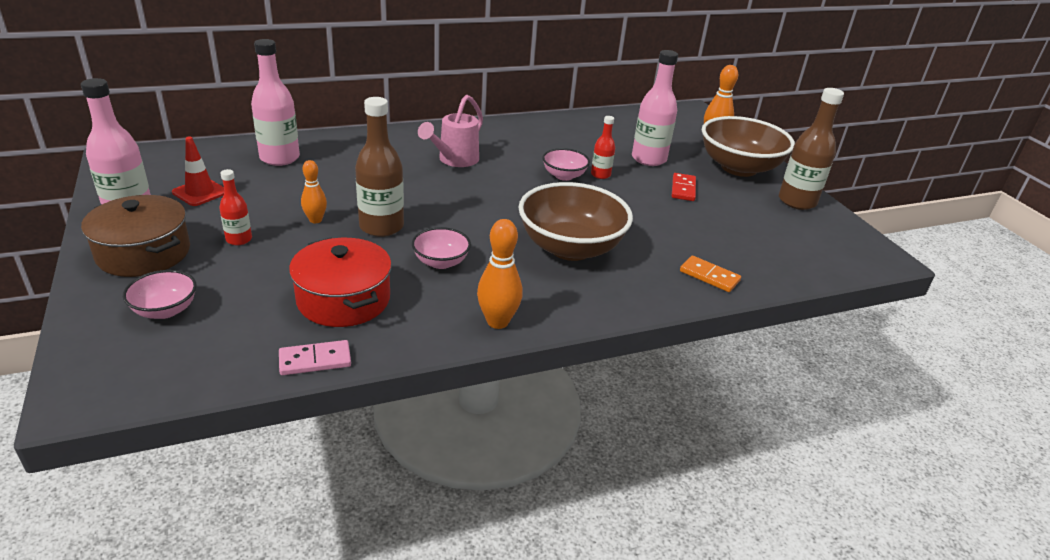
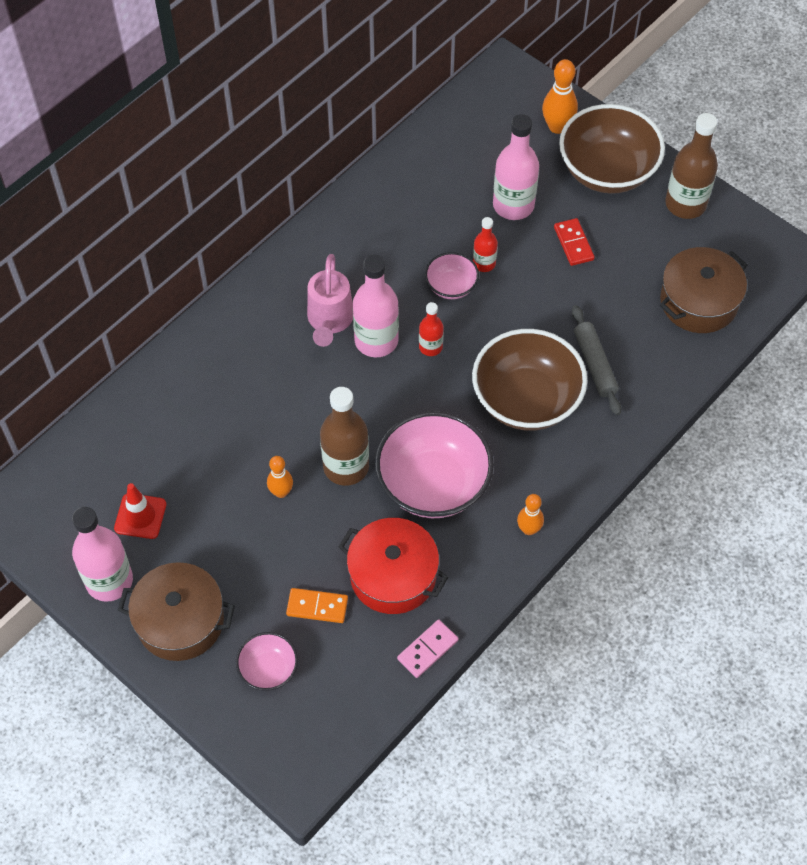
camera: 25 degrees left, 25 degrees up
(239, 239) = (241, 557): red bottle -> red bottle (430, 347)
(280, 158) = (159, 419): pink bottle -> pink bottle (376, 340)
(441, 262) = (433, 484): pink bowl -> pink bowl, size x2.01
(497, 322) = (529, 529): orange bowling pin -> orange bowling pin, size x0.65
(650, 251) = (595, 364): none -> grey rolling pin
(709, 276) = (660, 371): orange domino -> orange domino (317, 606)
(775, 251) = (698, 302): none -> brown pot

